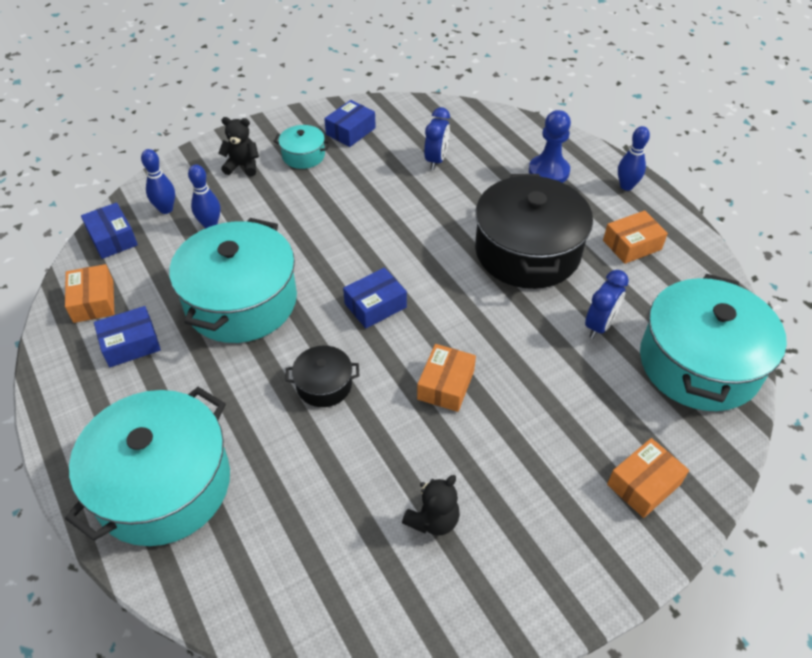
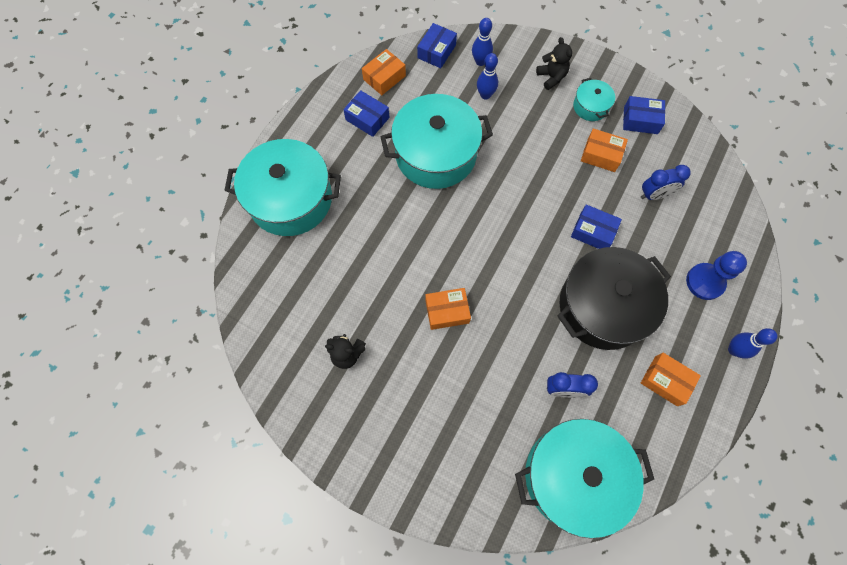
camera: 60 degrees right, 20 degrees up
(324, 385) = (403, 240): black pot -> none
(375, 305) = (484, 233): blue box -> blue box (593, 232)
(644, 484) = (443, 473): orange box -> orange box (601, 155)

